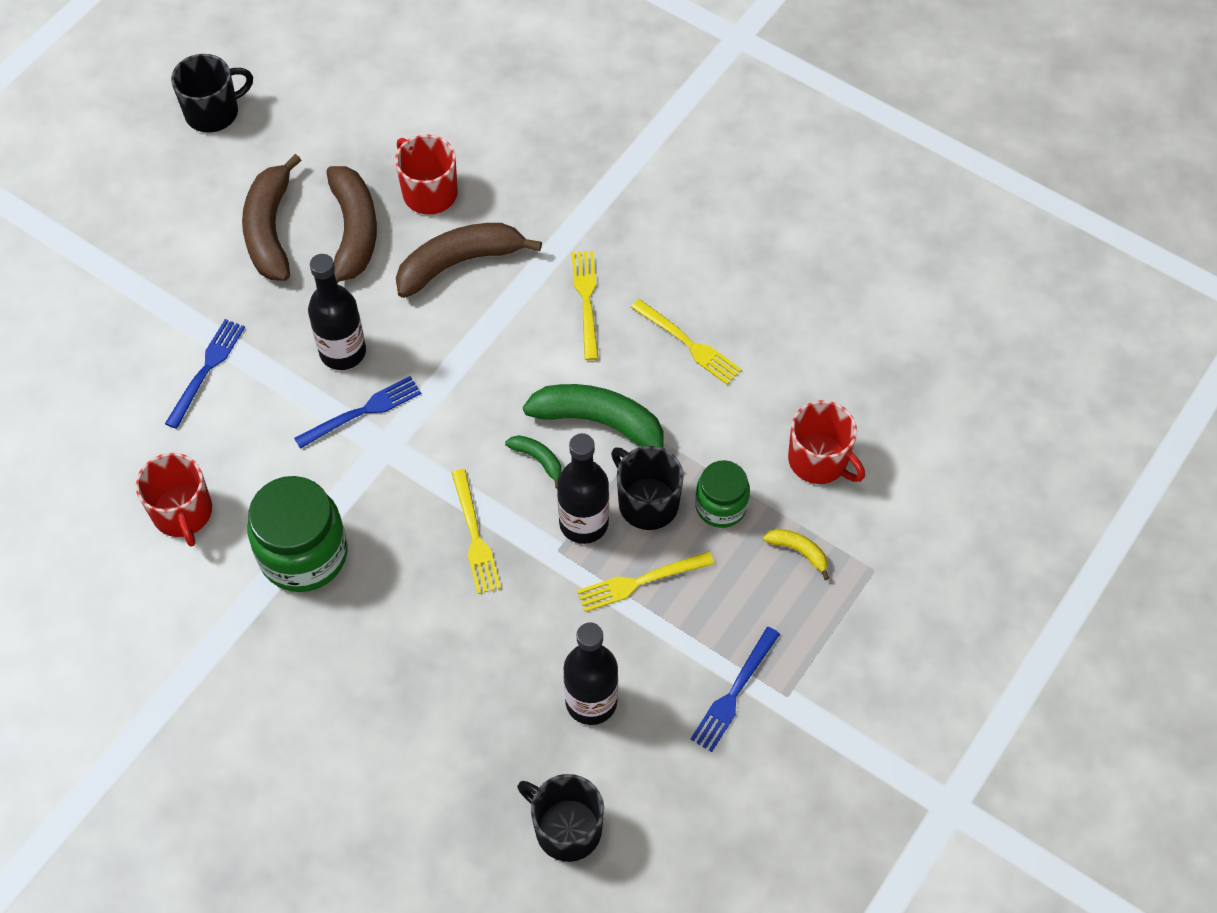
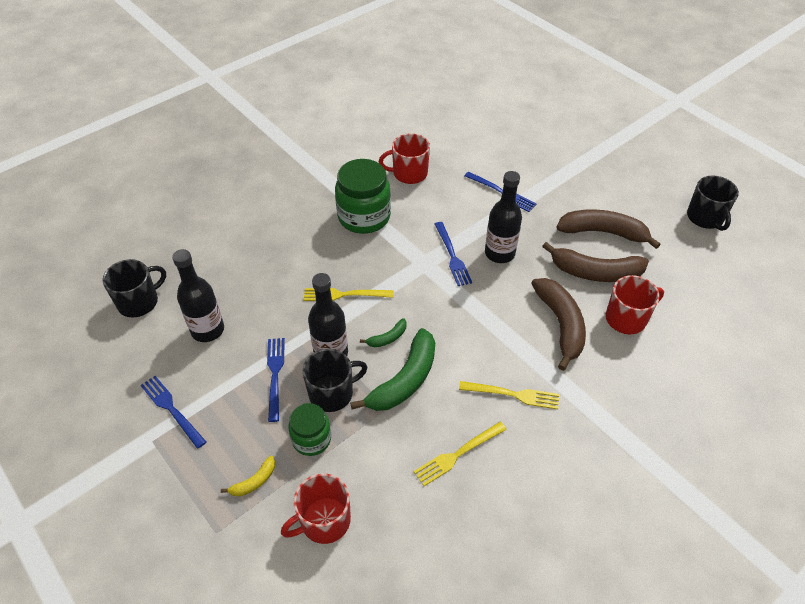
camera: 105 degrees right, 10 degrees down
(640, 582) = (275, 375): yellow fork -> blue fork

